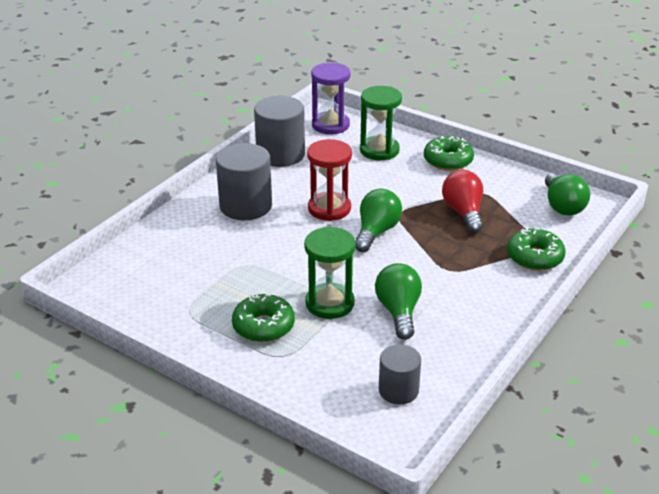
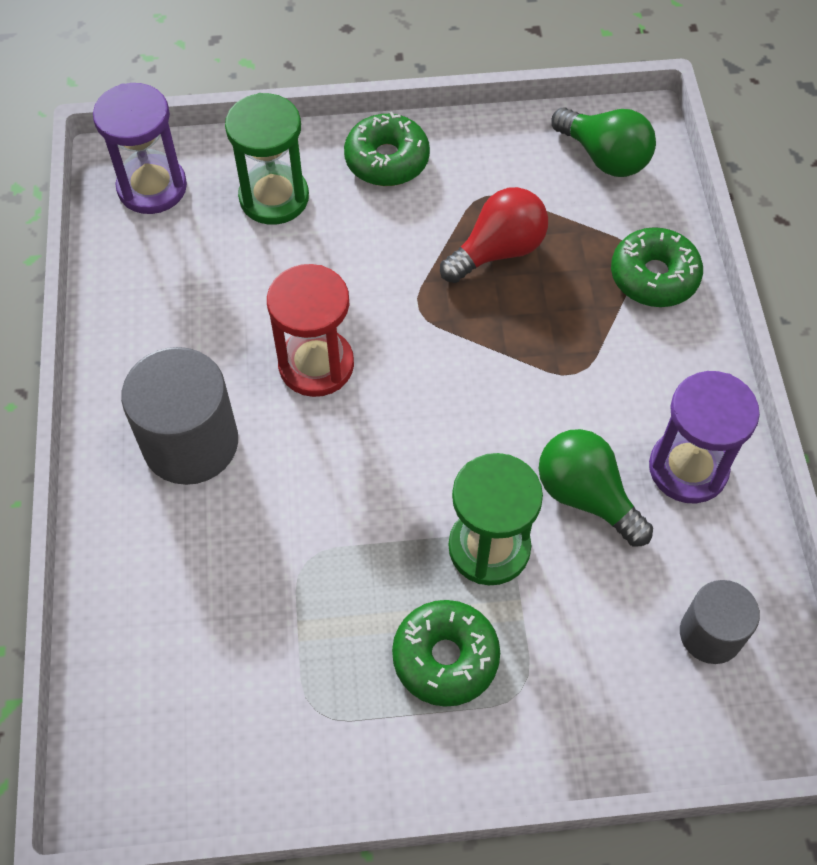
camera: 40 degrees left, 25 degrees up
(280, 154) = (137, 299): grey cylinder -> none
(376, 232) = (422, 367): green light bulb -> none
(463, 212) = (498, 251): red light bulb -> red light bulb turned 105 degrees clockwise
(463, 329) = (688, 468): none -> purple hourglass

